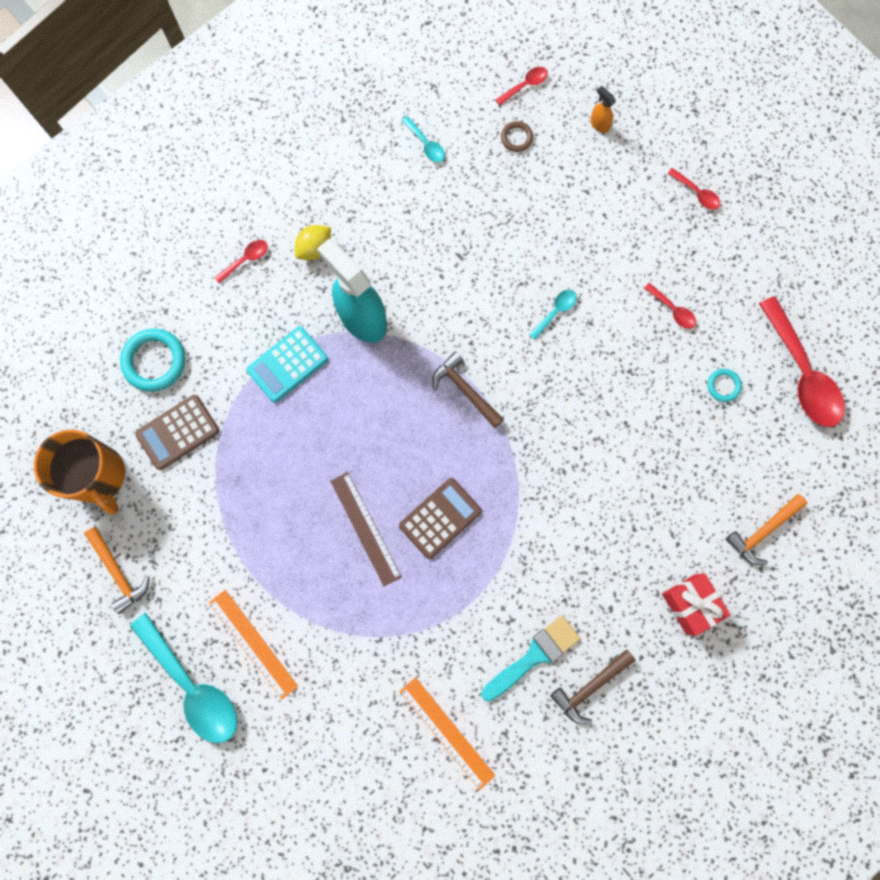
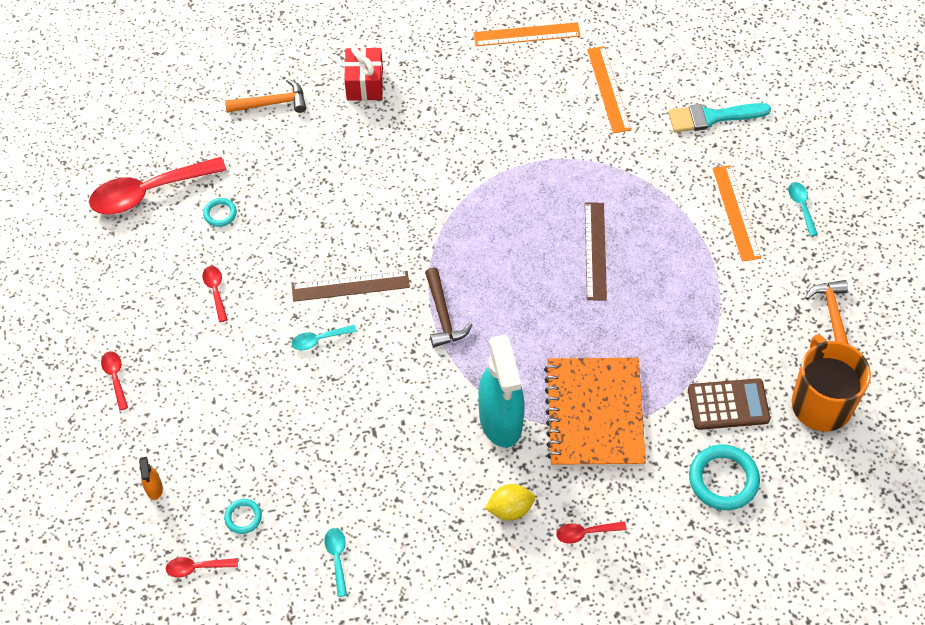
camera: 150 degrees left, 20 degrees down
(193, 686) = (801, 206): turquoise spoon -> turquoise spoon, size x0.45
(287, 364) = (594, 414): turquoise calculator -> orange notebook
(440, 518) = (526, 229): brown calculator -> none
(516, 138) = (243, 517): brown ring -> turquoise ring
(534, 656) = (509, 105): turquoise brush -> turquoise brush (712, 117)
(561, 375) = (350, 286): none -> brown ruler
(568, 761) = (526, 34): none -> orange ruler
(590, 687) = (479, 69): brown hammer -> none
(802, 373) = (148, 192): red spoon -> red spoon turned 120 degrees counterclockwise

